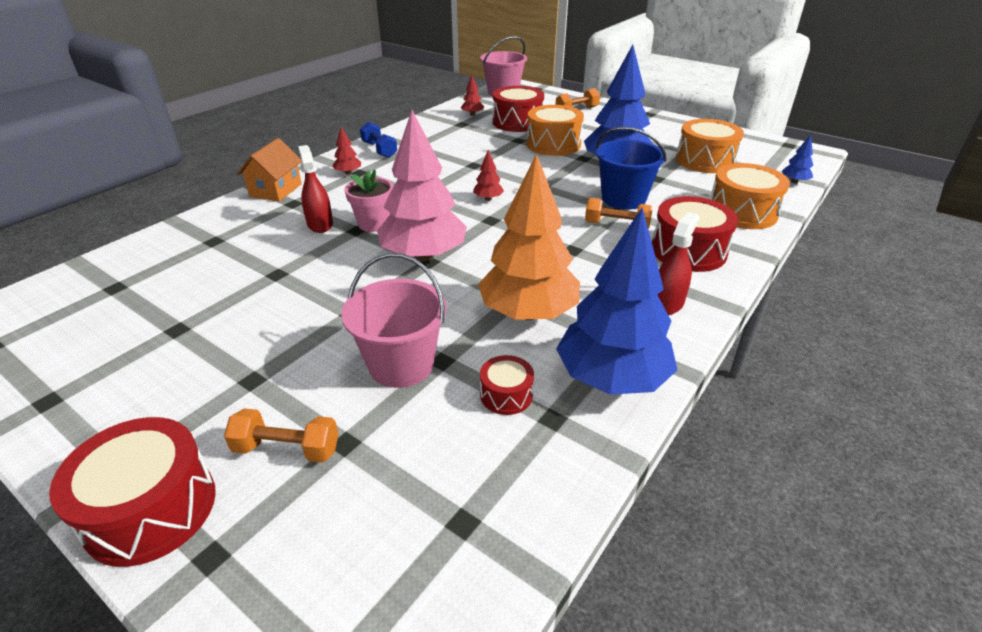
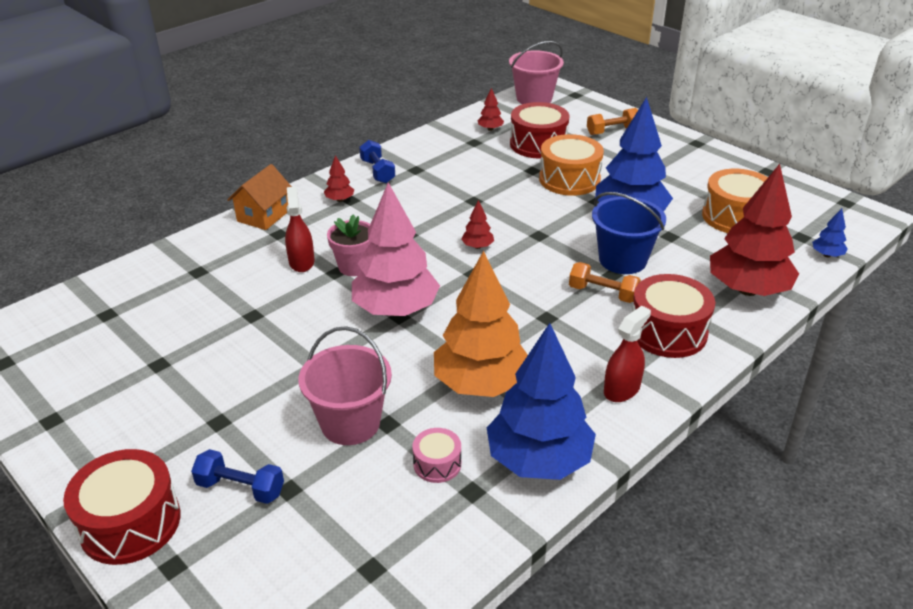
camera: 10 degrees right, 0 degrees up
(287, 449) = (240, 488): orange dumbbell -> blue dumbbell
(506, 395) = (437, 464): red drum -> pink drum
(742, 212) = (747, 290): orange drum -> red tree

